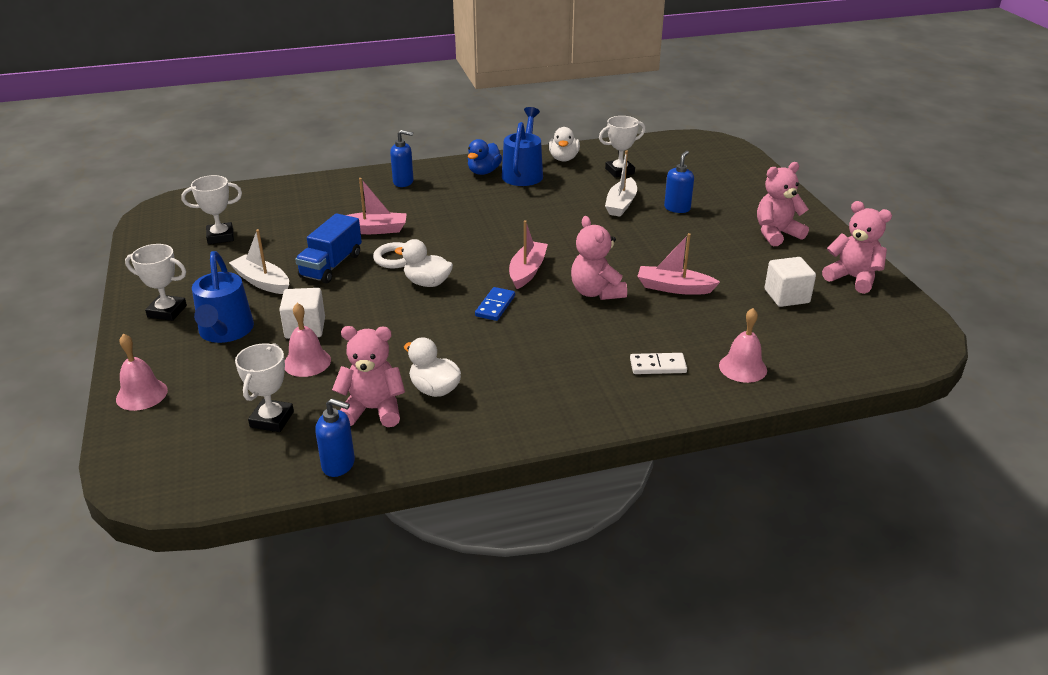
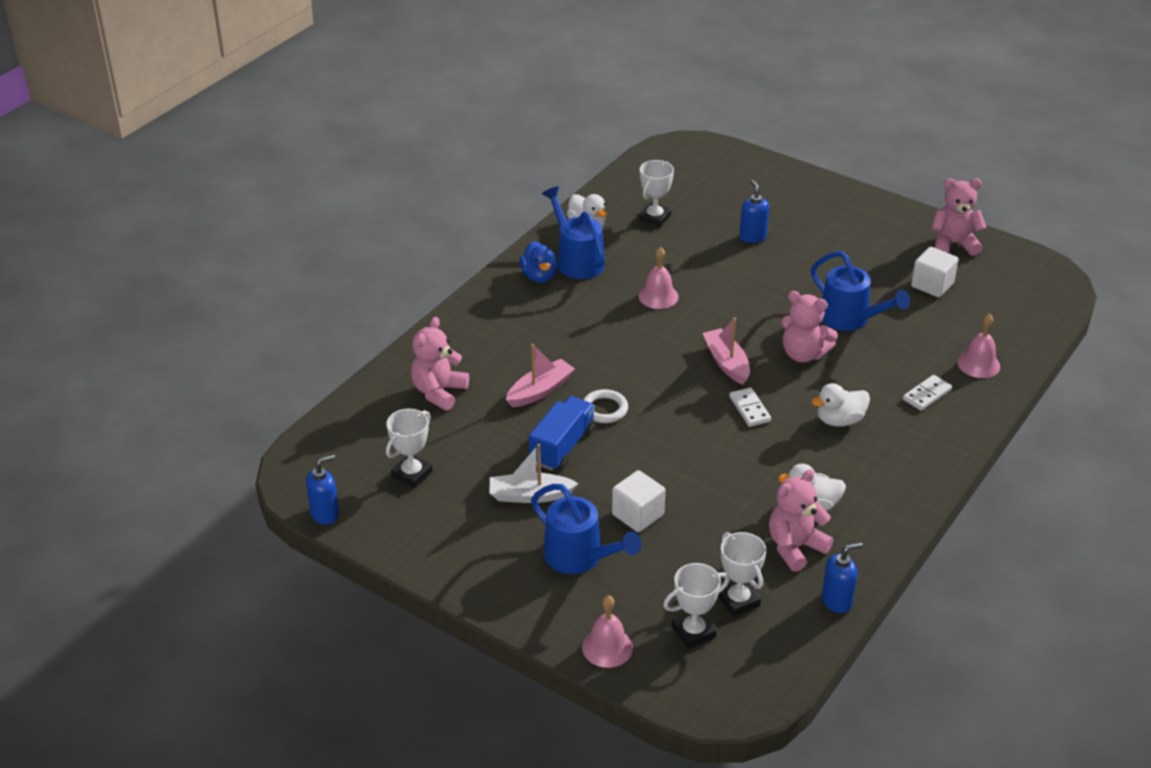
camera: 40 degrees left, 5 degrees up
(167, 311) = (497, 570): white trophy -> white trophy (693, 632)
(307, 362) = (687, 541): pink bell -> pink bell (658, 296)
(331, 265) = (562, 446): blue truck -> blue truck turned 135 degrees counterclockwise
(403, 182) = (484, 325): blue soap dispenser -> blue soap dispenser (325, 514)
(427, 283) = (667, 418): white duck -> white duck (839, 420)
(495, 306) = (749, 409): blue domino -> white domino
(621, 204) = (704, 255): white boat -> none
(674, 288) = (850, 319): pink boat -> blue watering can
(776, 234) = (855, 227): pink teddy bear -> pink teddy bear (439, 392)

